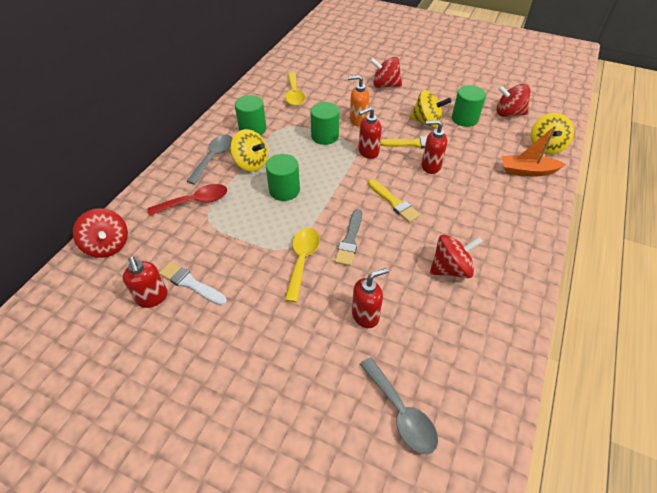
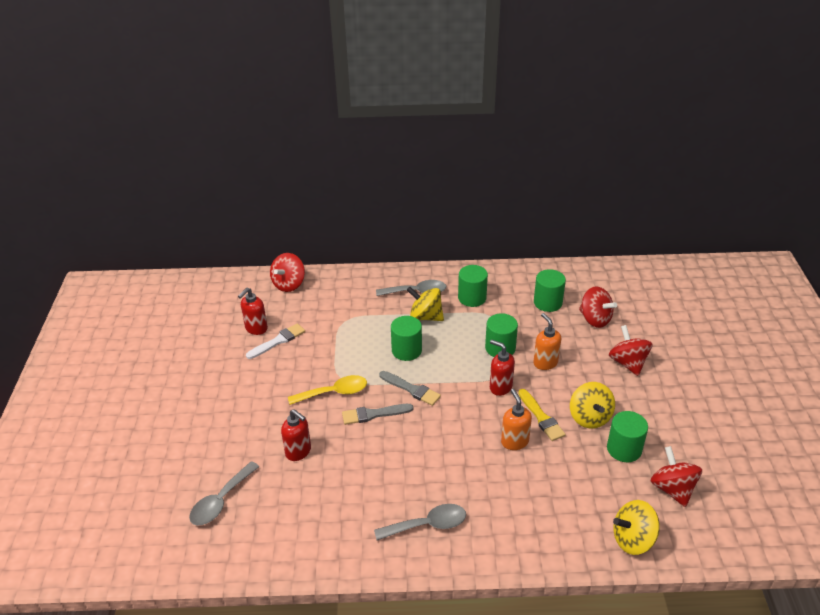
camera: 65 degrees right, 10 degrees down
(190, 283) = (278, 341): white brush -> white brush turned 45 degrees clockwise
(195, 202) = (359, 306): red spoon -> none
(251, 163) = (425, 316): yellow spinning top -> yellow spinning top turned 105 degrees clockwise
(294, 94) = (547, 302): yellow spoon -> green cylinder
(335, 204) = (411, 389): none -> grey brush
(394, 202) = (441, 429): yellow brush -> none
(430, 166) = (514, 441): red soap dispenser -> orange soap dispenser
(450, 268) = (380, 495): red spinning top -> red spinning top (595, 319)
(496, 248) = (428, 525): none -> grey spoon
(527, 171) = (570, 529): orange boat -> none

